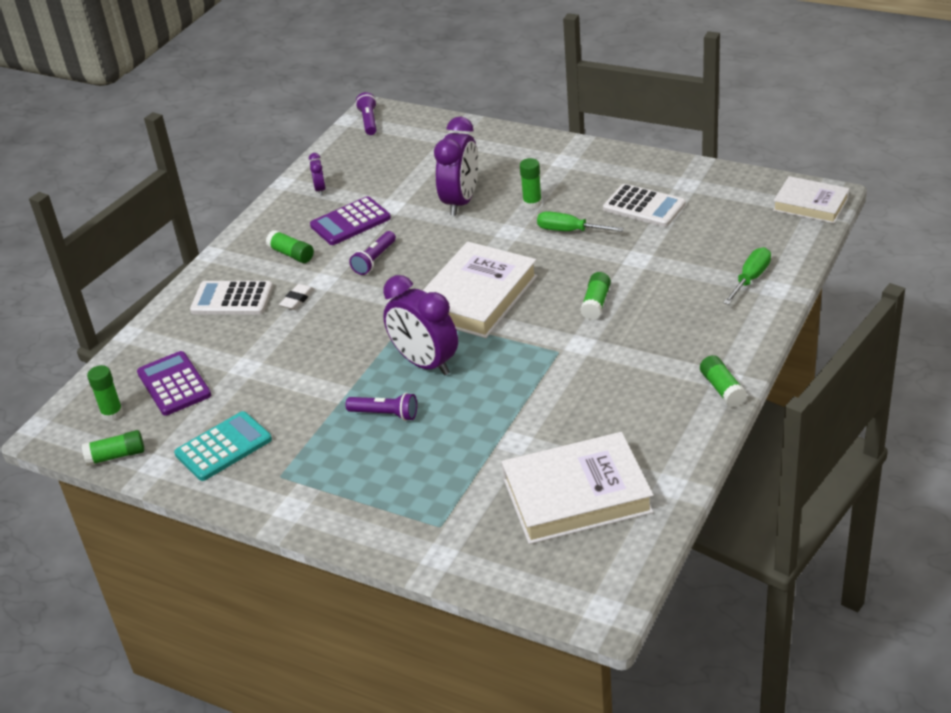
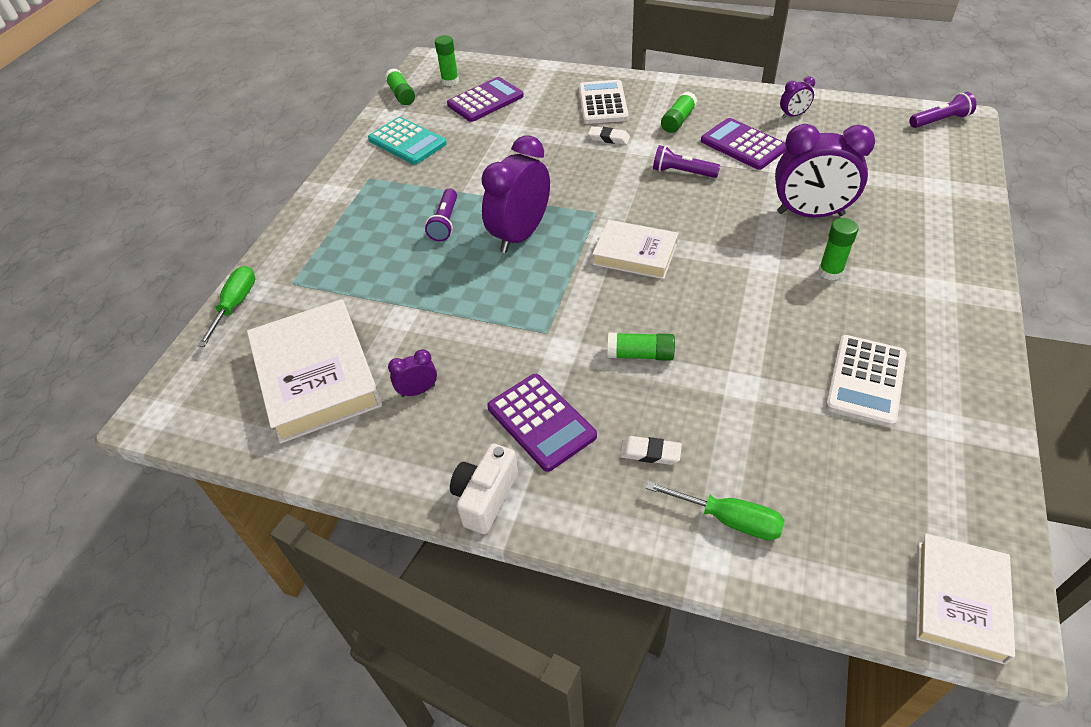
camera: 80 degrees right, 10 degrees up
(477, 296) = (635, 254): white book -> white book, size x0.61
(569, 231) = (783, 313): green screwdriver -> green screwdriver (235, 305)
(608, 428) = (418, 391): none -> purple clock
(655, 358) = (541, 422): none -> purple calculator
(692, 307) = (650, 453): none -> white eraser
(722, 389) = (485, 497): green glue stick -> white camera

